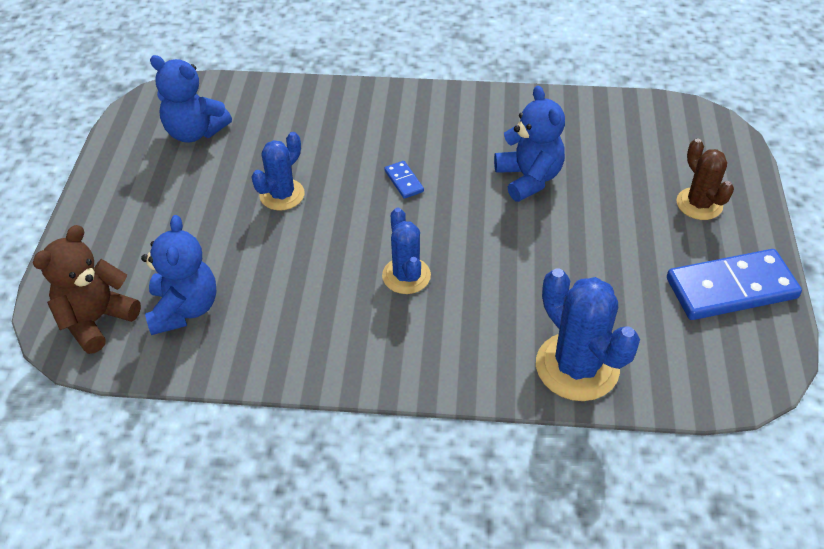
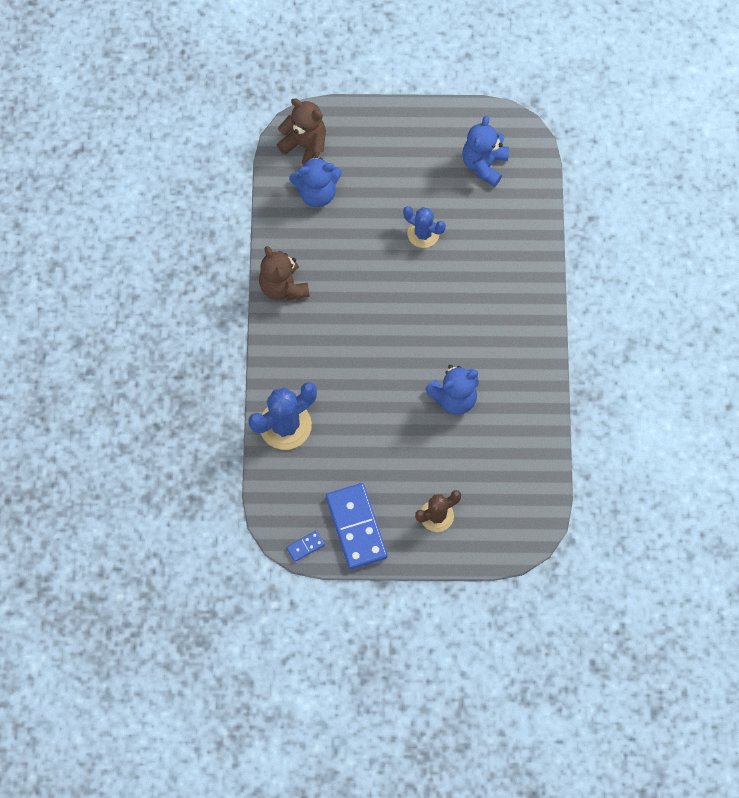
camera: 85 degrees right, 20 degrees up
(338, 359) = (283, 287): none -> brown teddy bear
(403, 181) = (443, 312): blue domino -> blue domino (305, 546)
(406, 276) = (353, 320): blue cactus -> none

